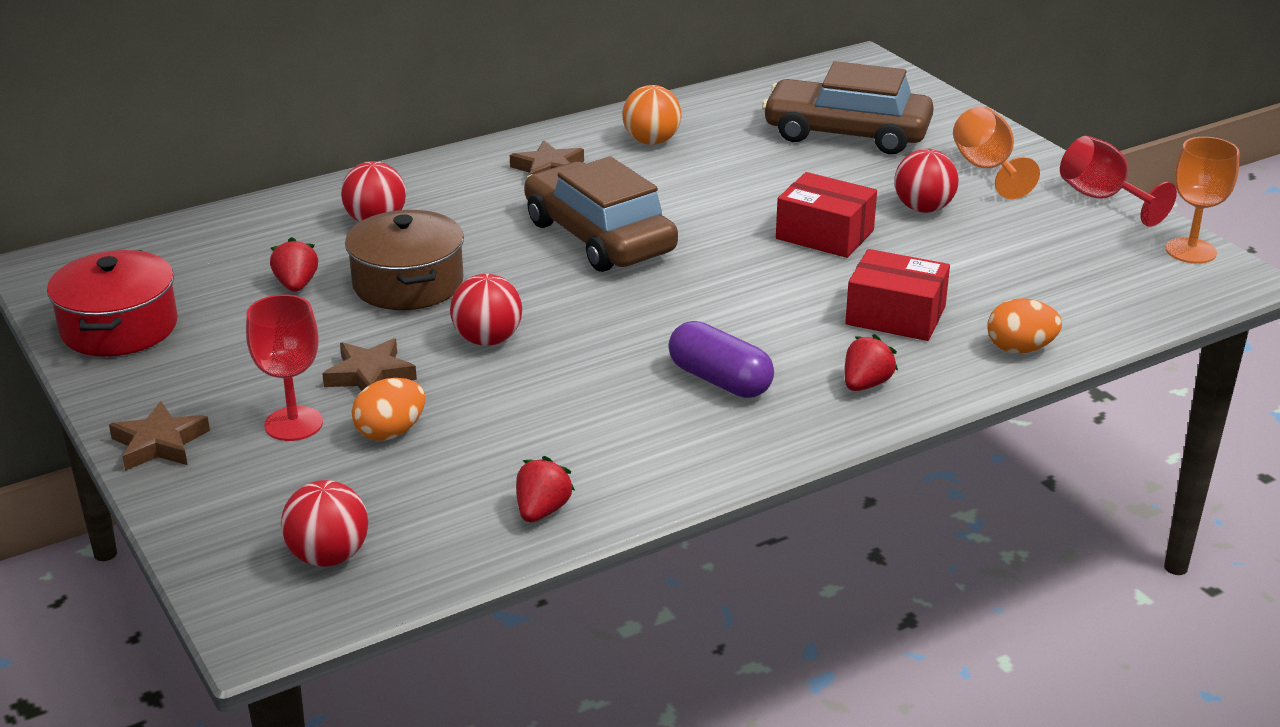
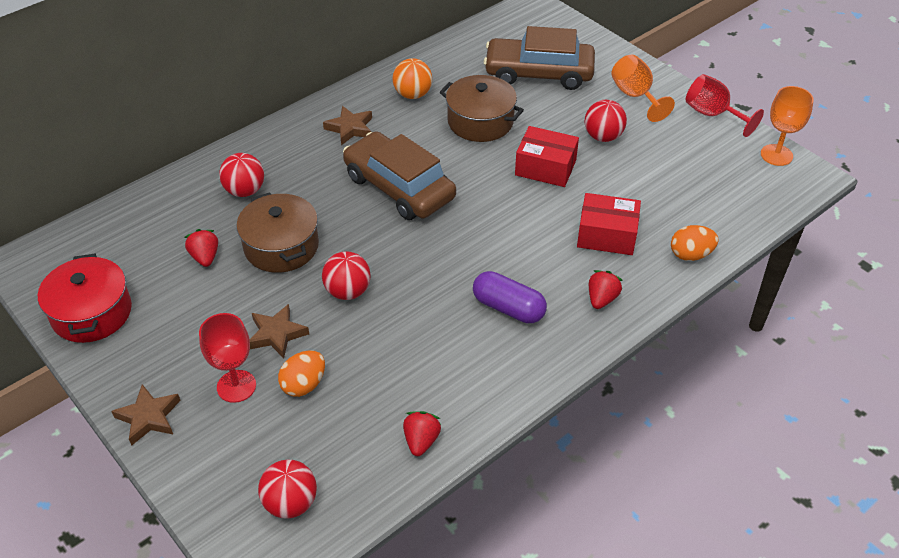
camera: 10 degrees left, 15 degrees up
(742, 177) = (480, 121): none -> brown pot

